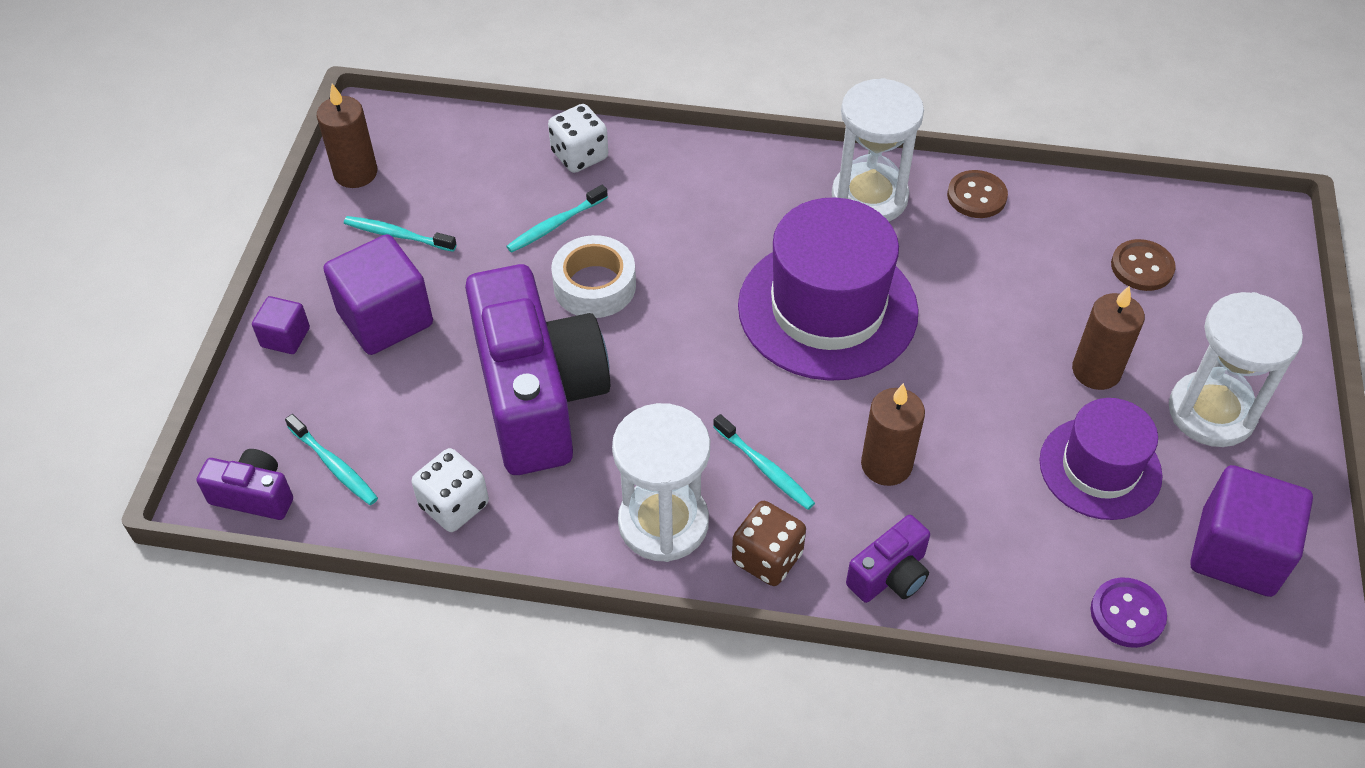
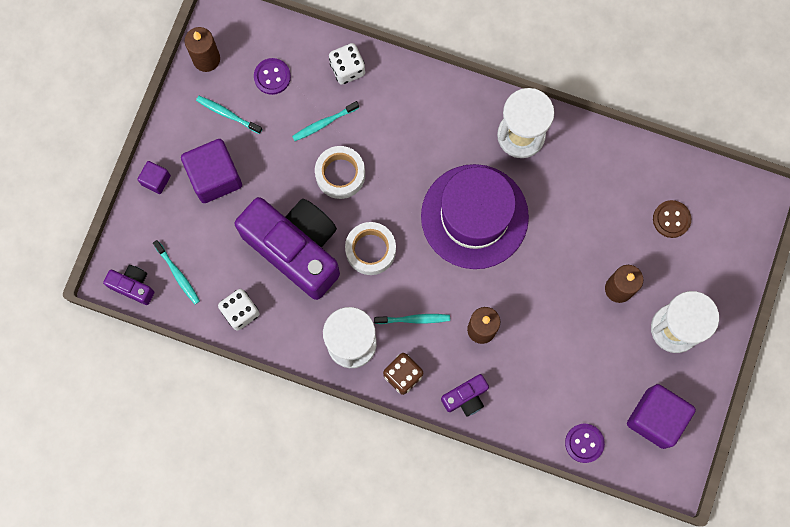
camera: 10 degrees right, 25 degrees up
(463, 180) = (272, 77): none -> purple button
(538, 397) = (296, 249): purple camera -> purple camera turned 45 degrees counterclockwise
(666, 380) = (370, 250): none -> white tape
(765, 468) = (414, 319): turquoise toothbrush -> turquoise toothbrush turned 60 degrees counterclockwise
(976, 196) = (587, 146): brown button -> none
(1100, 468) = (599, 353): purple hat -> none

